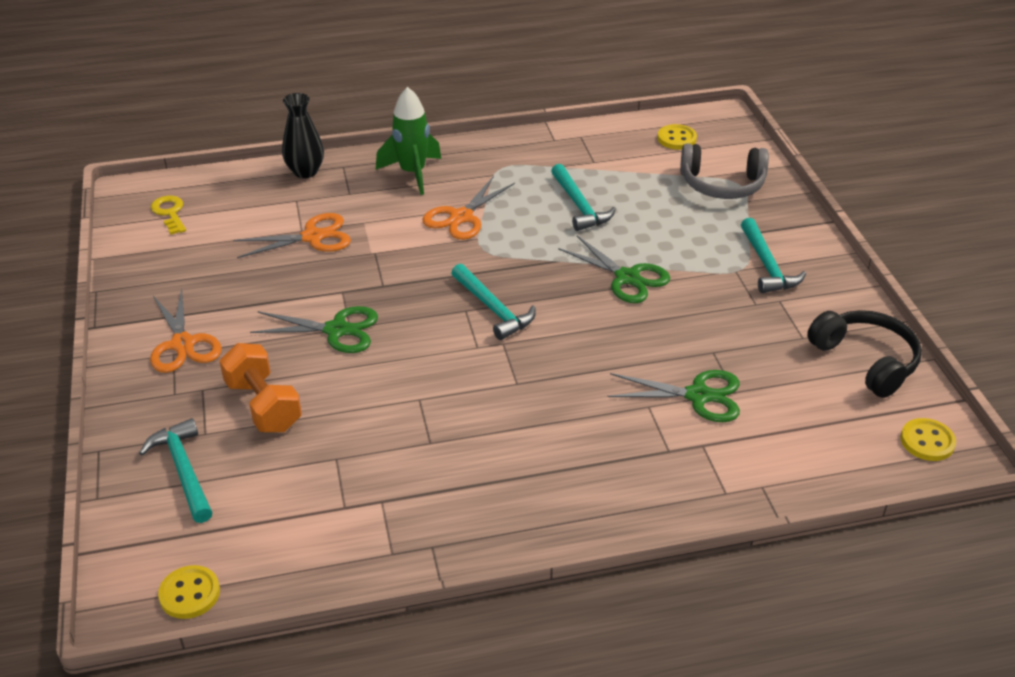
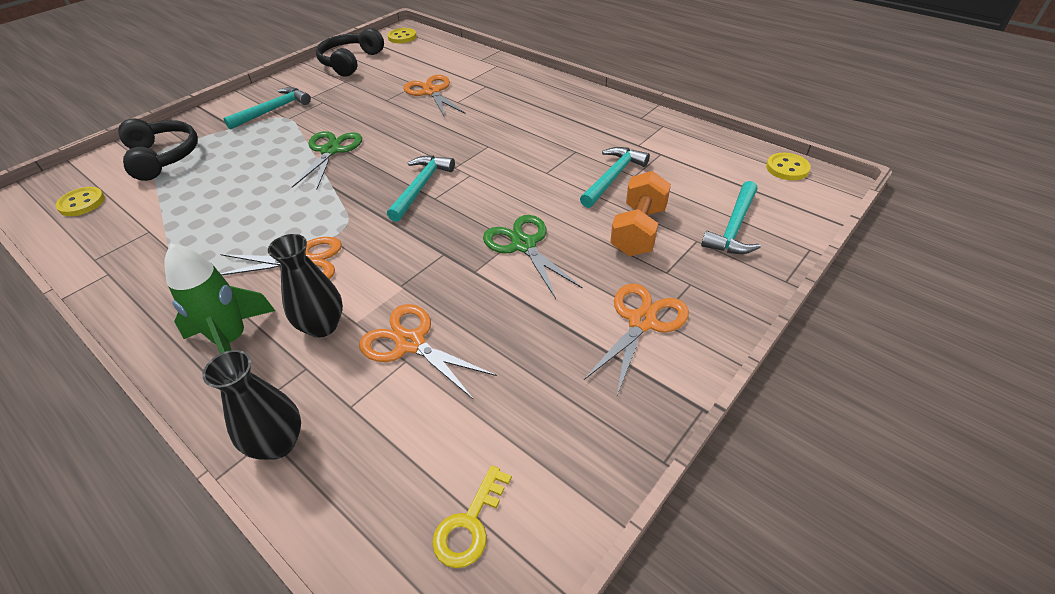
camera: 125 degrees left, 5 degrees up
(378, 208) = (322, 326): none -> black vase
(579, 206) = (238, 208): turquoise hammer -> turquoise hammer (613, 177)
(698, 396) = (431, 92): green scissors -> orange scissors
(722, 184) = (163, 157): grey headphones -> black headphones

